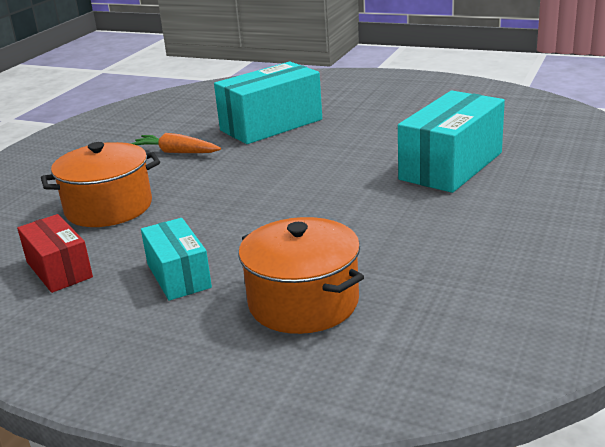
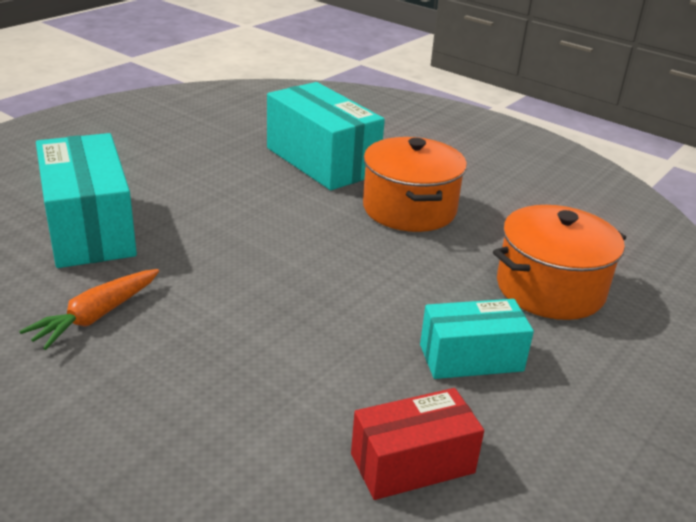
camera: 80 degrees left, 5 degrees up
(109, 208) = (242, 401): orange pot -> orange pot (409, 209)

